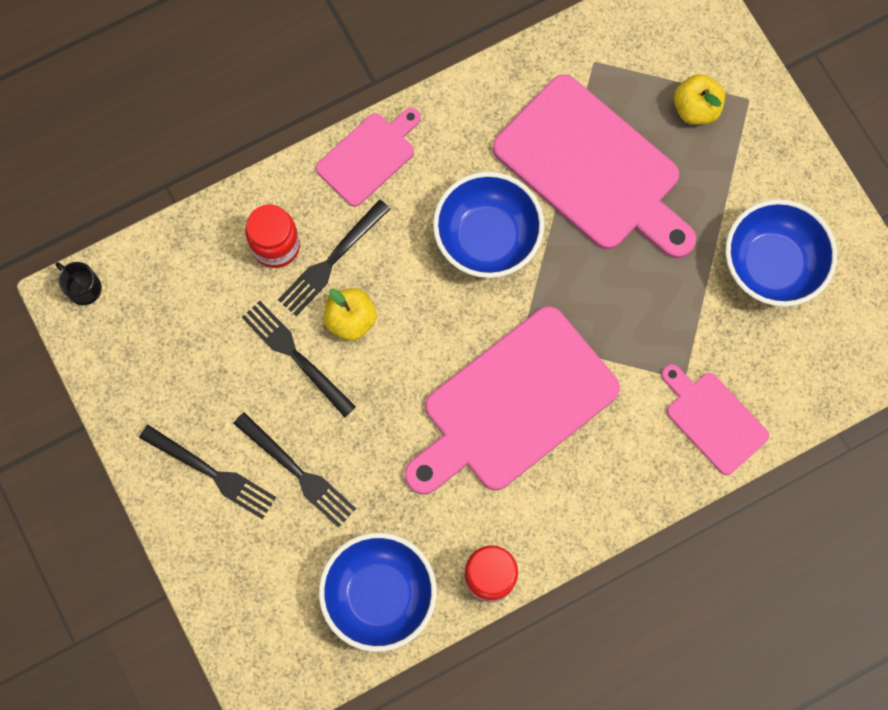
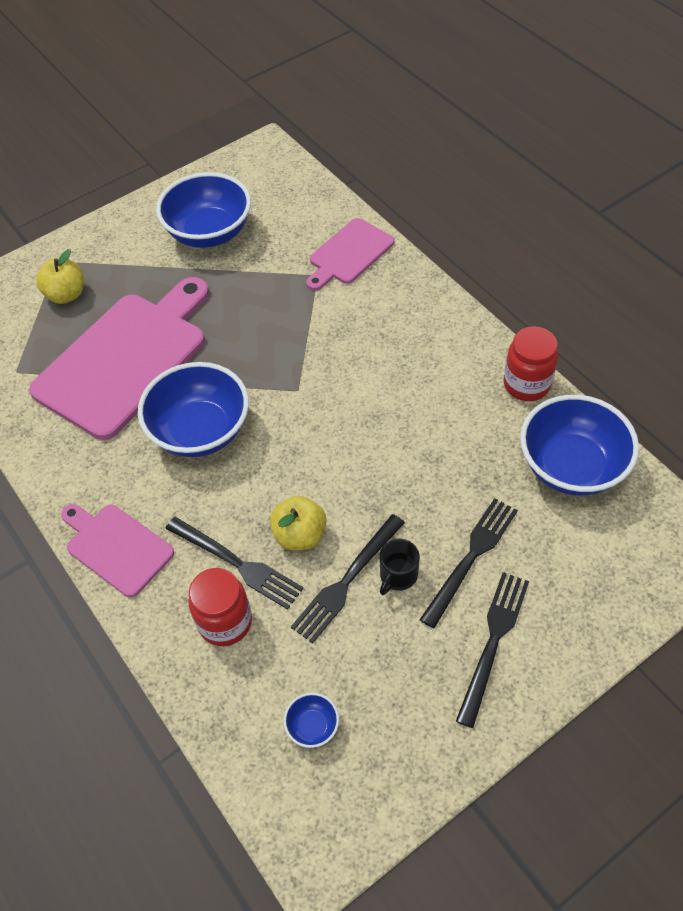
camera: 95 degrees left, 20 degrees down
(83, 288) = (300, 839): black mug -> black mug (398, 575)
(169, 308) = (312, 726): none -> blue bowl
(513, 404) = (363, 388): pink cutting board -> none

